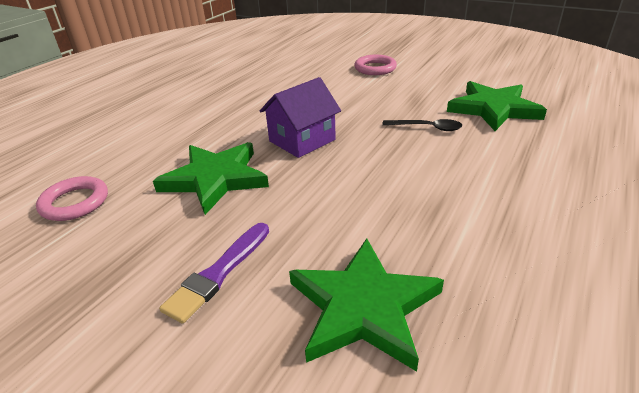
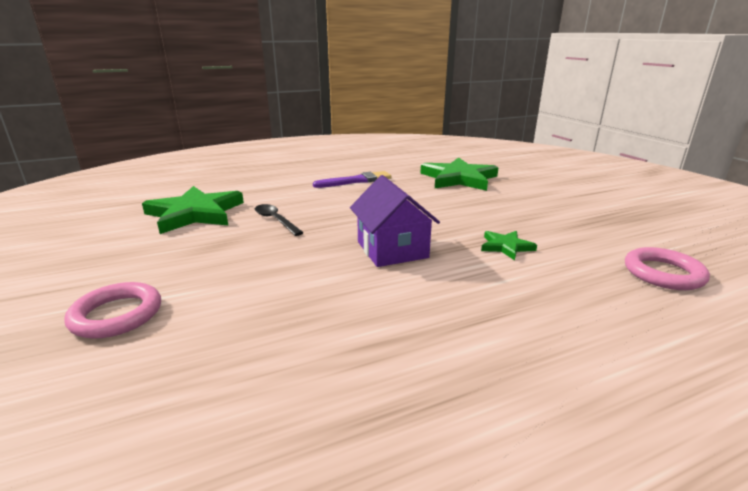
camera: 145 degrees left, 10 degrees down
(215, 179) = (506, 247): green star -> green star, size x0.48
(219, 273) = (525, 202): purple brush -> purple brush (355, 181)
(302, 140) = (392, 250): purple house -> purple house turned 75 degrees clockwise

